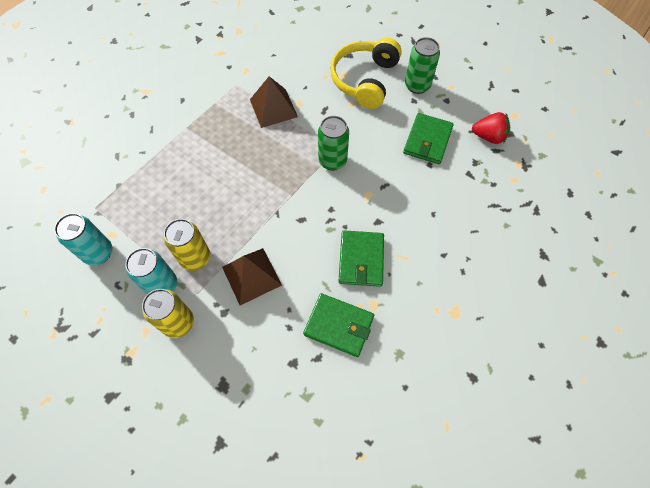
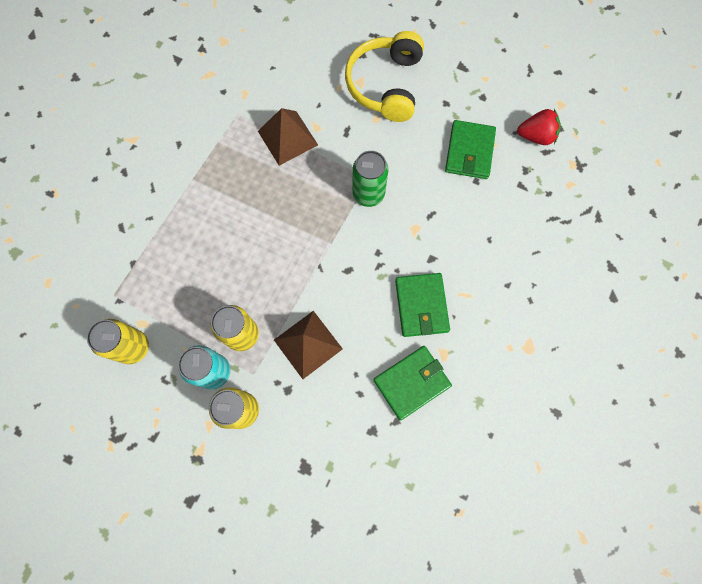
camera: 10 degrees left, 10 degrees up
(98, 253) = (133, 347): turquoise can -> yellow can
(339, 325) = (411, 382): green wallet -> green wallet turned 45 degrees counterclockwise
(417, 85) = (446, 83): green can -> none

